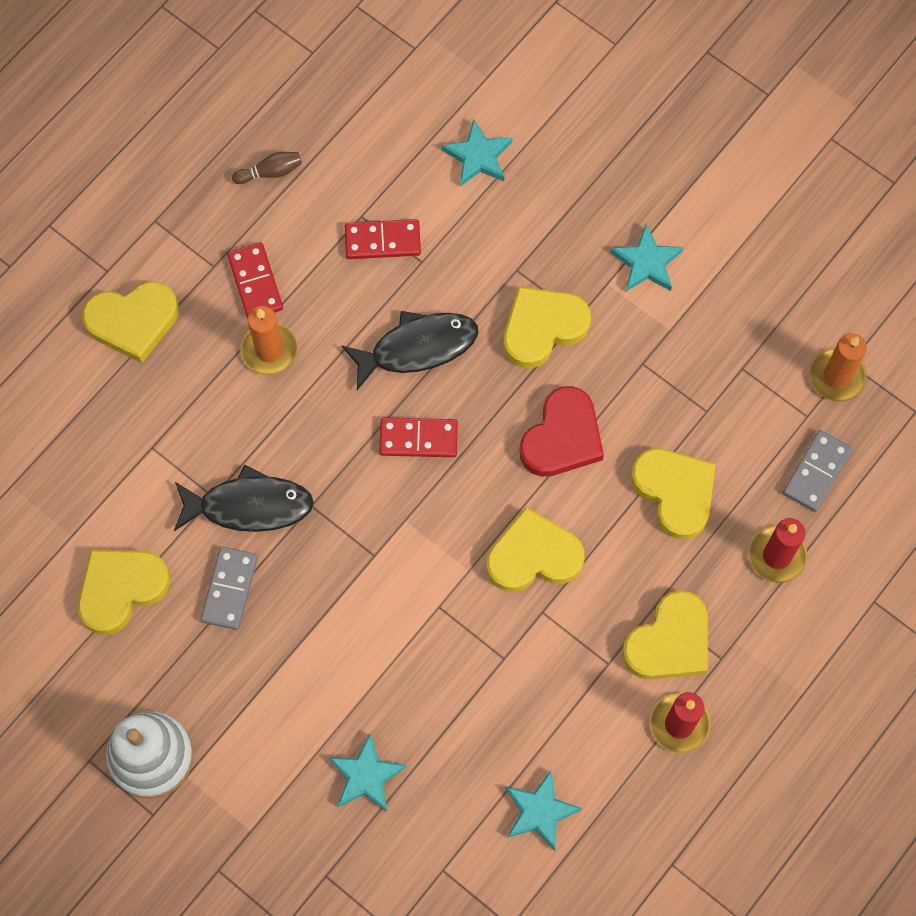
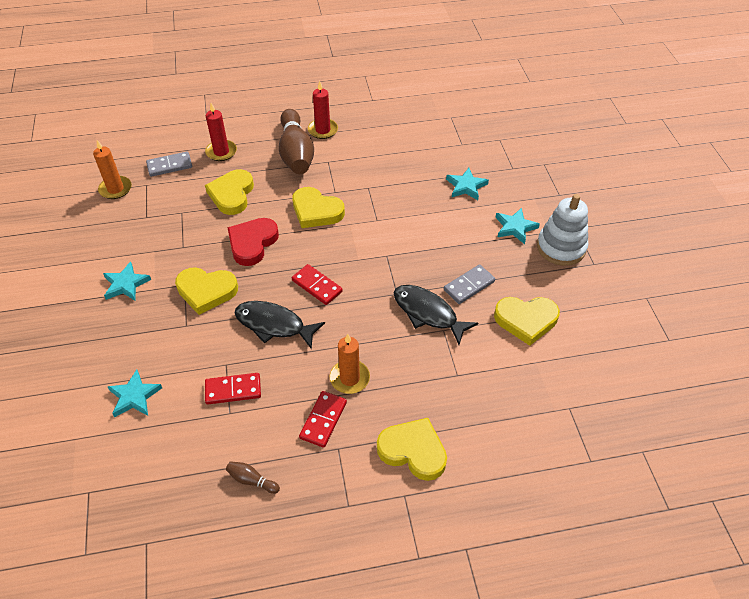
camera: 140 degrees left, 20 degrees down
(382, 241) = (233, 390): red domino -> red domino turned 45 degrees counterclockwise
(539, 811) = (405, 138): turquoise star -> turquoise star (515, 227)
(562, 437) = (252, 243): red heart -> red heart turned 45 degrees counterclockwise
(669, 641) = (296, 153): yellow heart -> brown bowling pin

